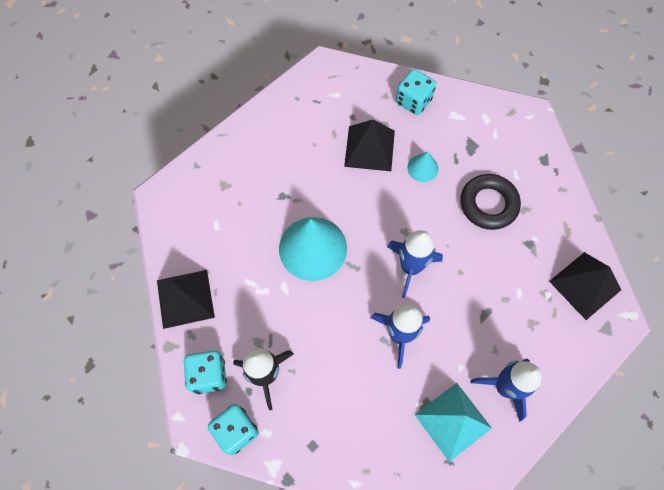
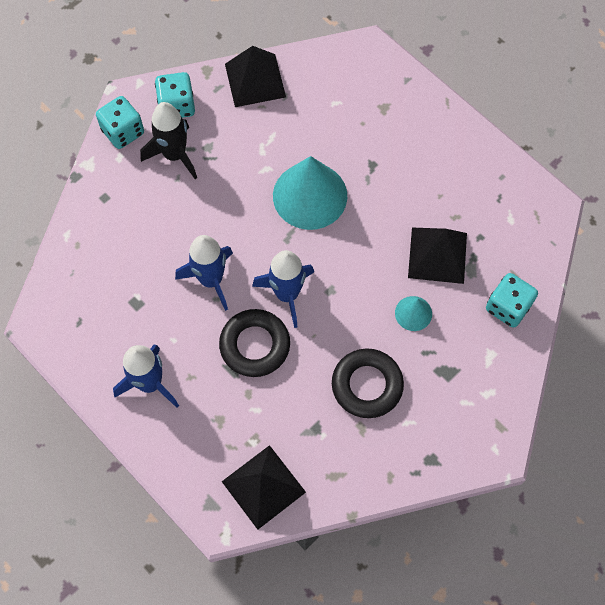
camera: 90 degrees right, 0 degrees up
(453, 421) = (118, 328): turquoise pyramid -> none
(460, 294) = (255, 345): none -> black ring

